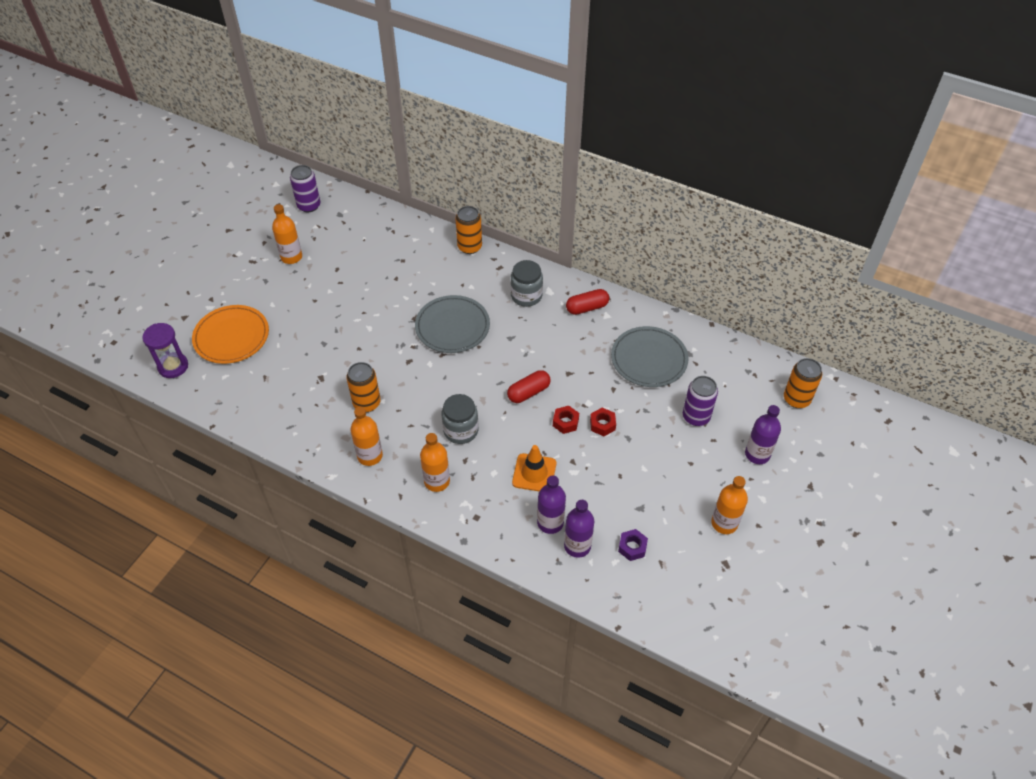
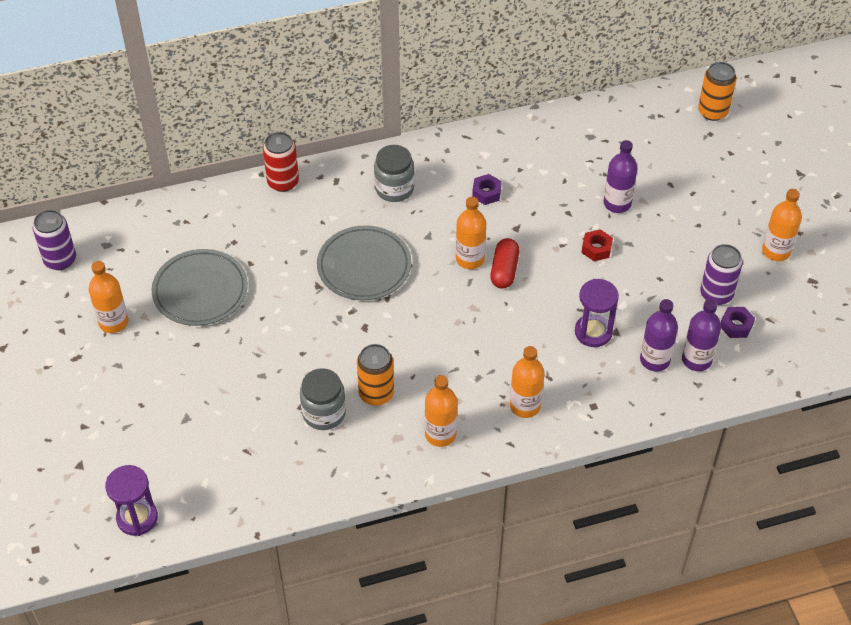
camera: 45 degrees left, 0 degrees up
(231, 337) = (159, 443): orange plate -> none
(461, 430) = (489, 348): grey jar -> grey jar (324, 413)
(469, 247) = (283, 182): orange can -> red can
(517, 370) = (470, 259): none -> orange bottle
(534, 473) = (593, 332): orange traffic cone -> purple hourglass
(565, 422) = (565, 271): red nut -> none
(577, 339) = (486, 193): none -> purple nut
(587, 308) = (460, 160): red capsule -> none
(649, 359) = (565, 165): grey plate -> grey plate (200, 291)
(696, 416) = (658, 184): purple can -> purple can (716, 294)
(757, 454) = (736, 178): purple bottle -> purple bottle (617, 203)

